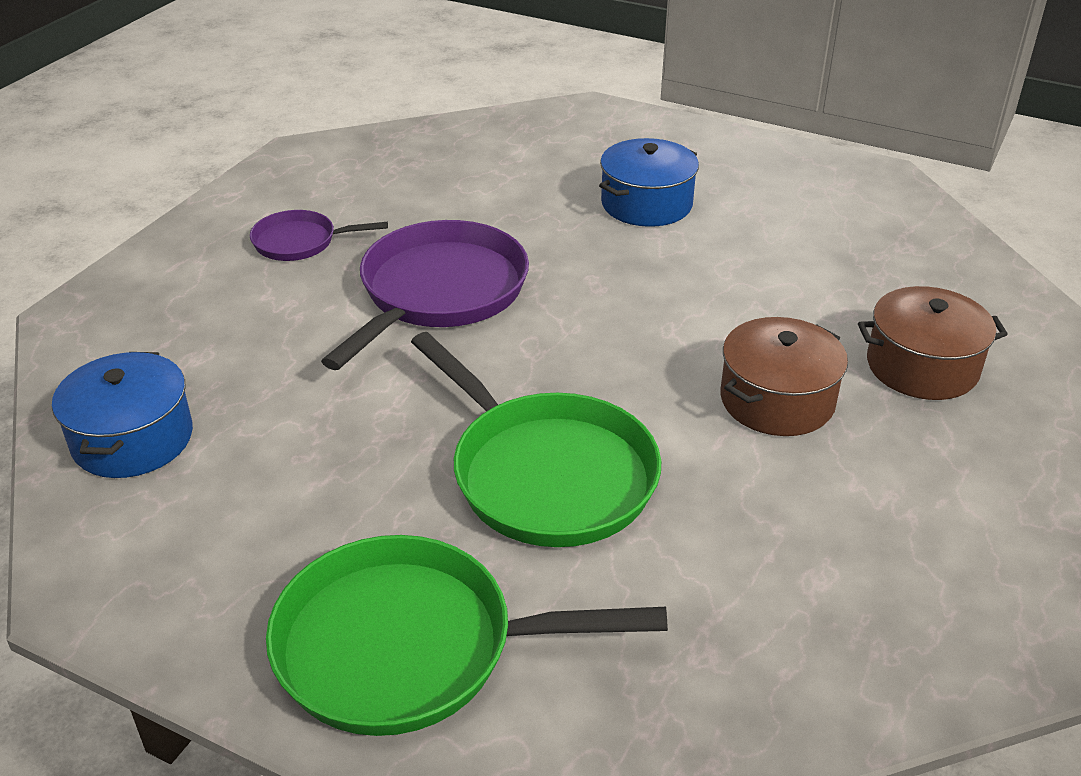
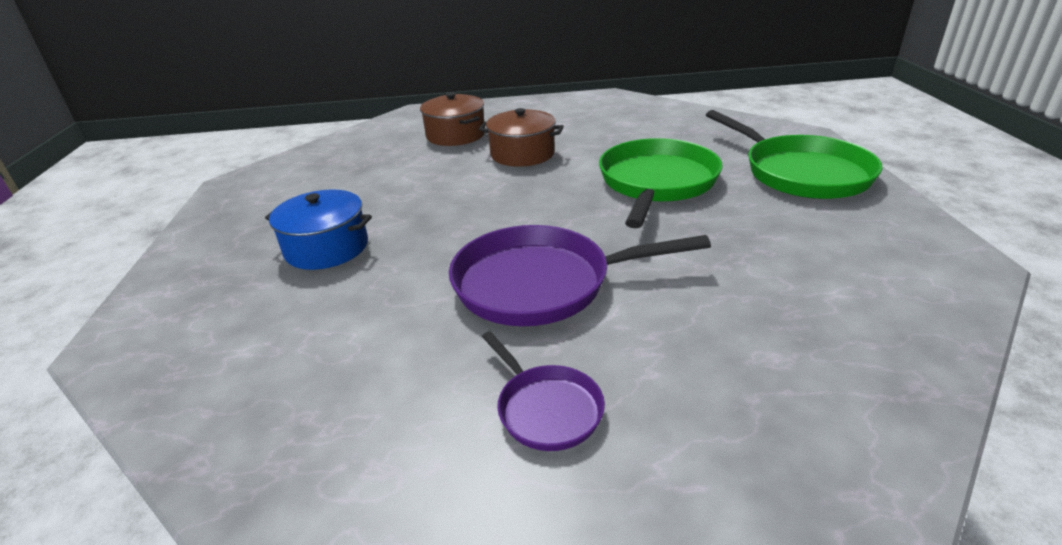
camera: 120 degrees left, 5 degrees down
(132, 439) = (878, 327): blue pot -> none

